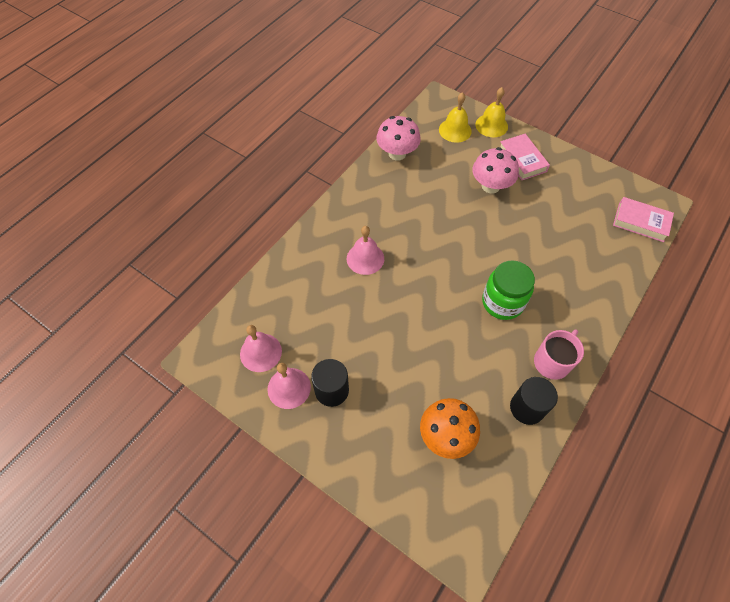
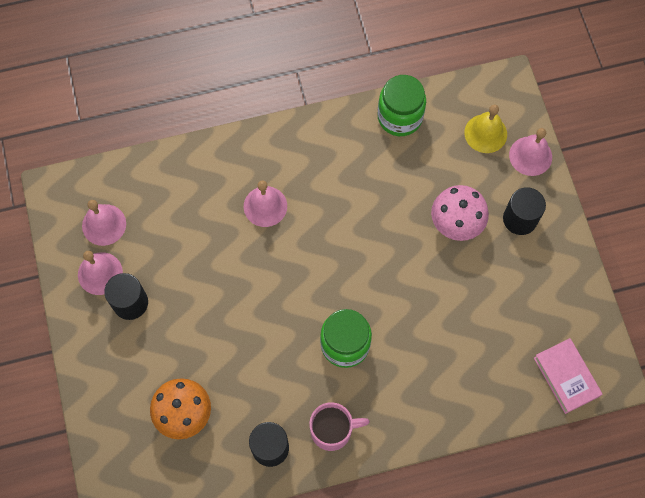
camera: 40 degrees right, 10 degrees up
(397, 153) = (400, 117): pink mushroom -> green jar
(491, 125) = (530, 156): yellow bell -> pink bell
(522, 160) = (520, 219): pink book -> black cylinder

